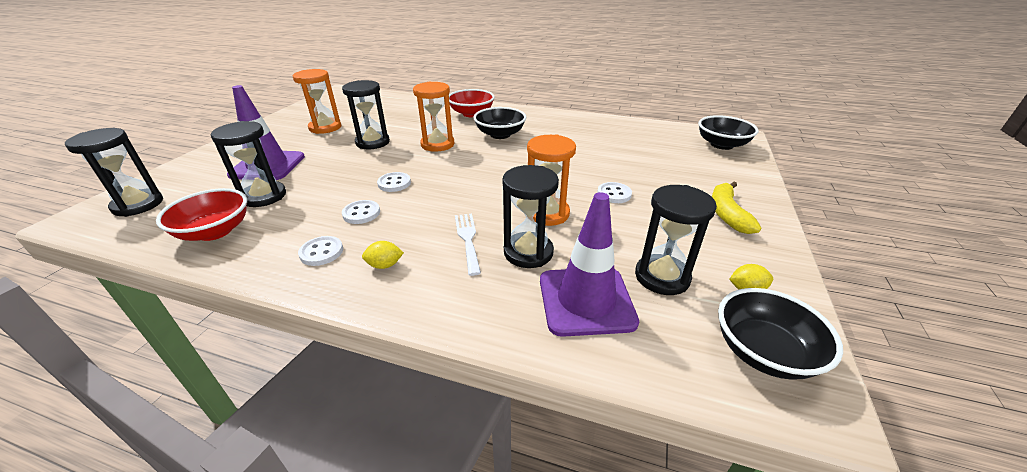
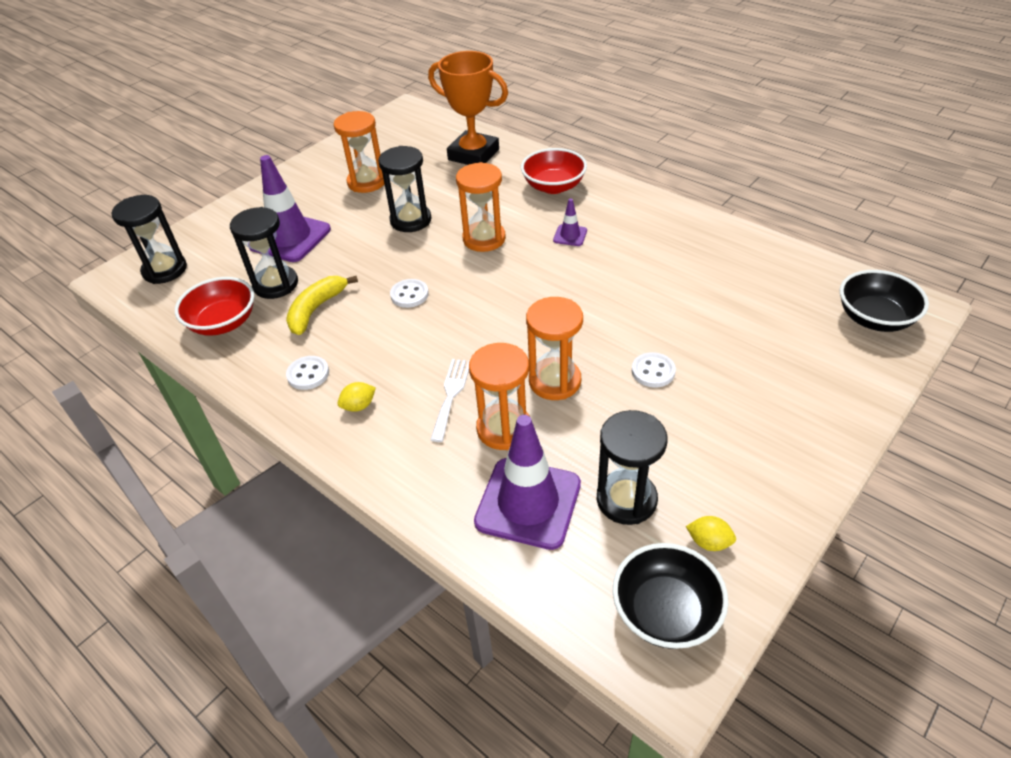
camera: 25 degrees right, 10 degrees up
(361, 213) = (360, 332): white button -> none
(385, 265) = (359, 406): yellow lemon -> yellow lemon turned 45 degrees counterclockwise
(403, 106) = (473, 155): none -> orange trophy
(500, 134) = (570, 235): black bowl -> purple traffic cone
(528, 252) = (504, 429): black hourglass -> orange hourglass
(727, 214) = (775, 438): yellow banana -> yellow banana (316, 309)

